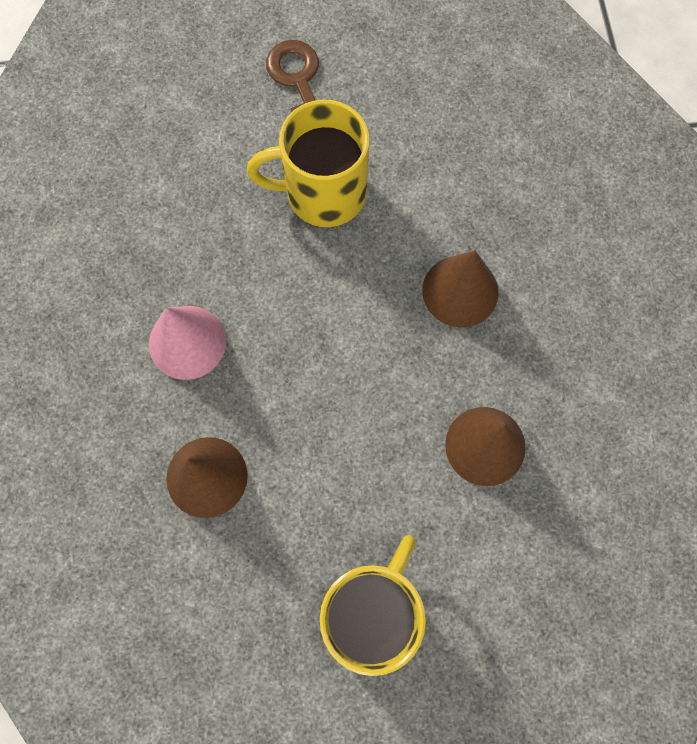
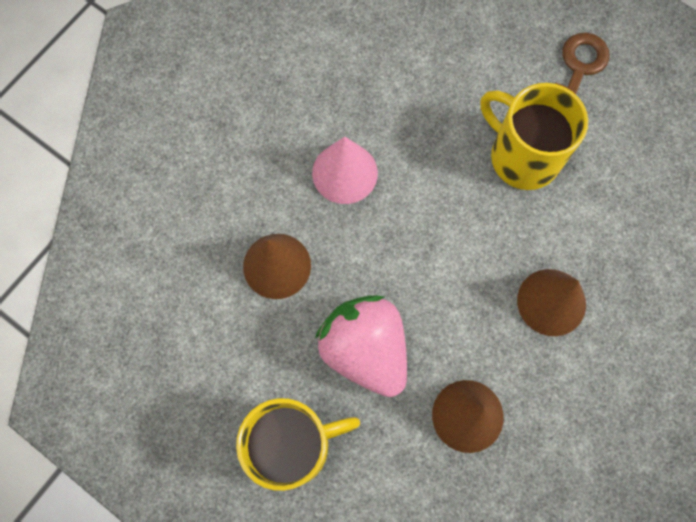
camera: 45 degrees right, 0 degrees up
(352, 474) = (365, 350): none -> pink strawberry

